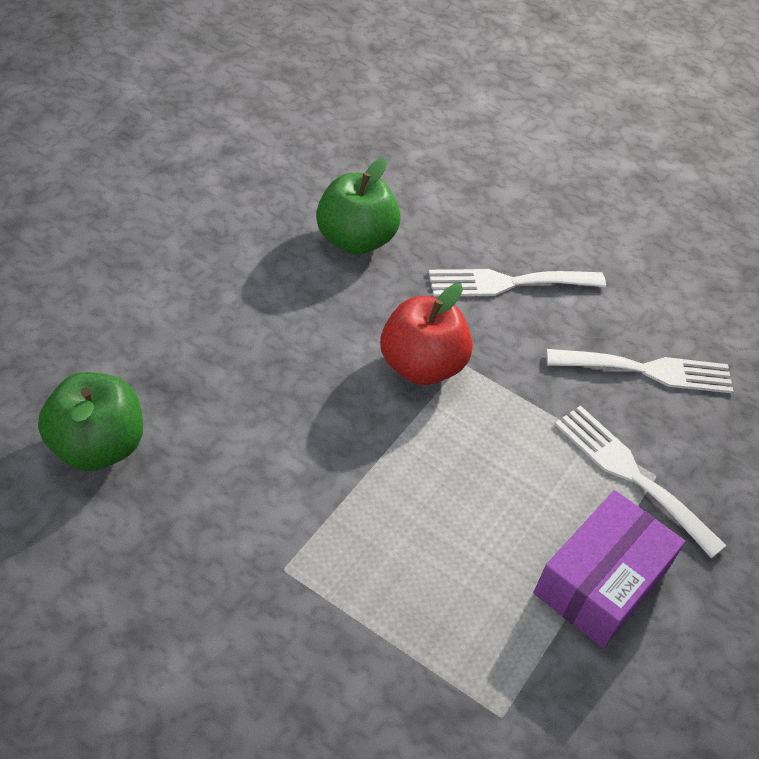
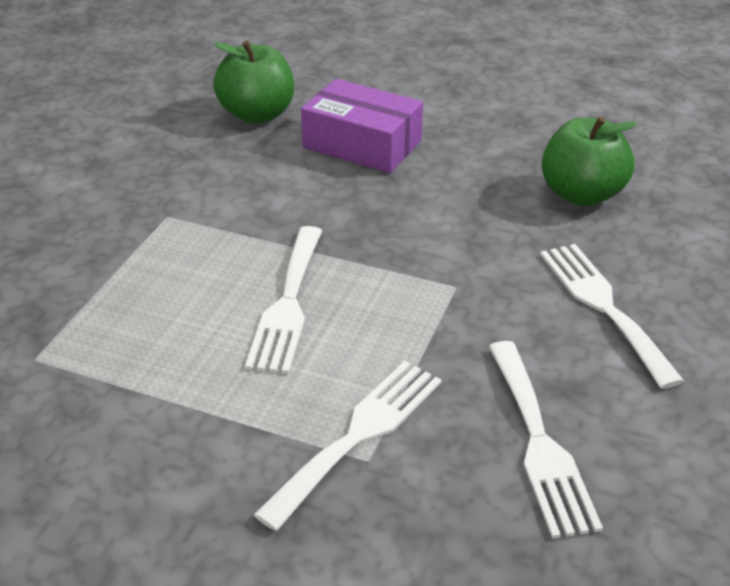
camera: 85 degrees right, 10 degrees down
(420, 366) = (434, 258): red apple -> none
(461, 488) = (288, 304): none -> white fork
(601, 581) = (200, 418): purple box -> purple box (362, 144)

